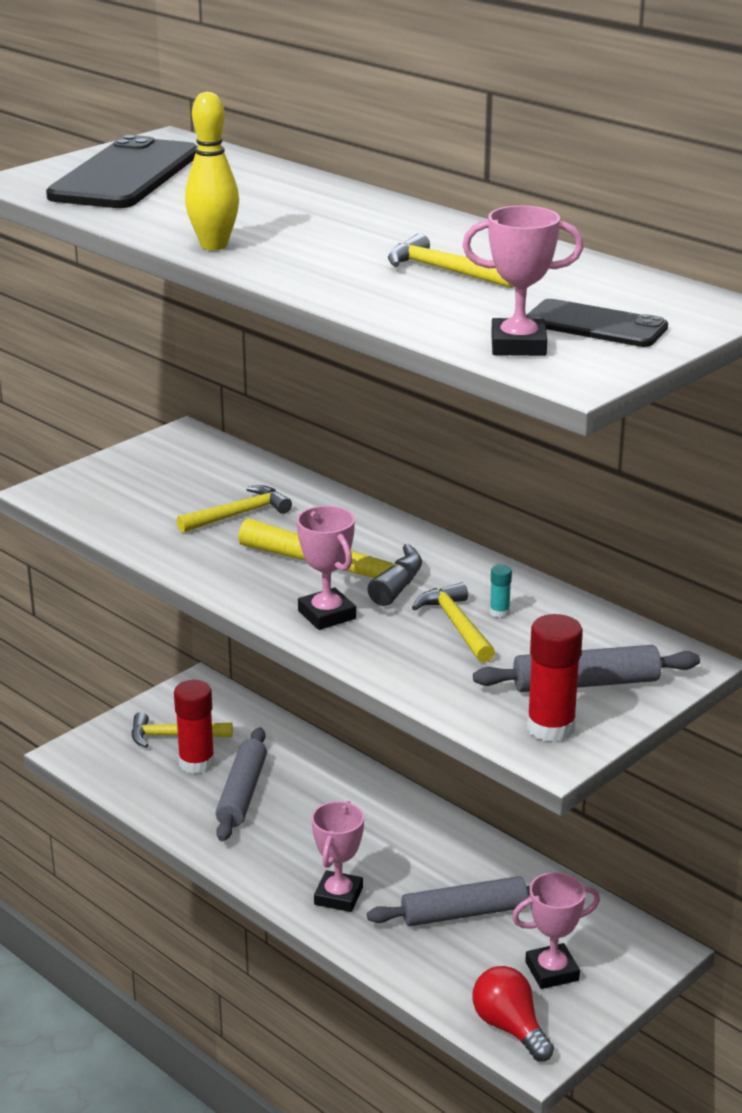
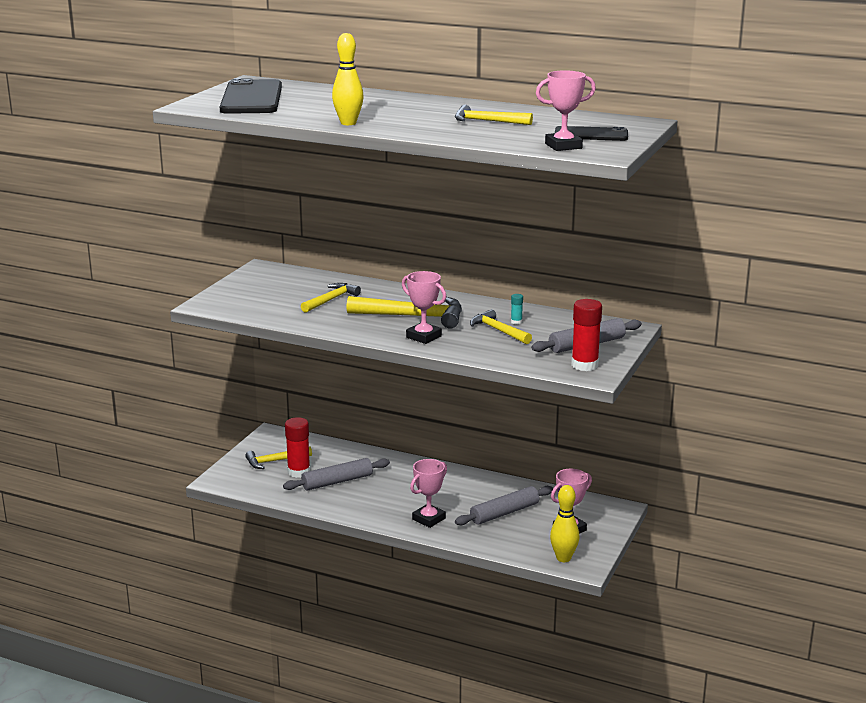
camera: 20 degrees left, 5 degrees down
(242, 793) = (337, 481): grey rolling pin -> grey rolling pin turned 75 degrees clockwise
(338, 896) = (429, 519): pink trophy -> pink trophy turned 45 degrees clockwise
(510, 1027) = (563, 558): red light bulb -> yellow bowling pin

